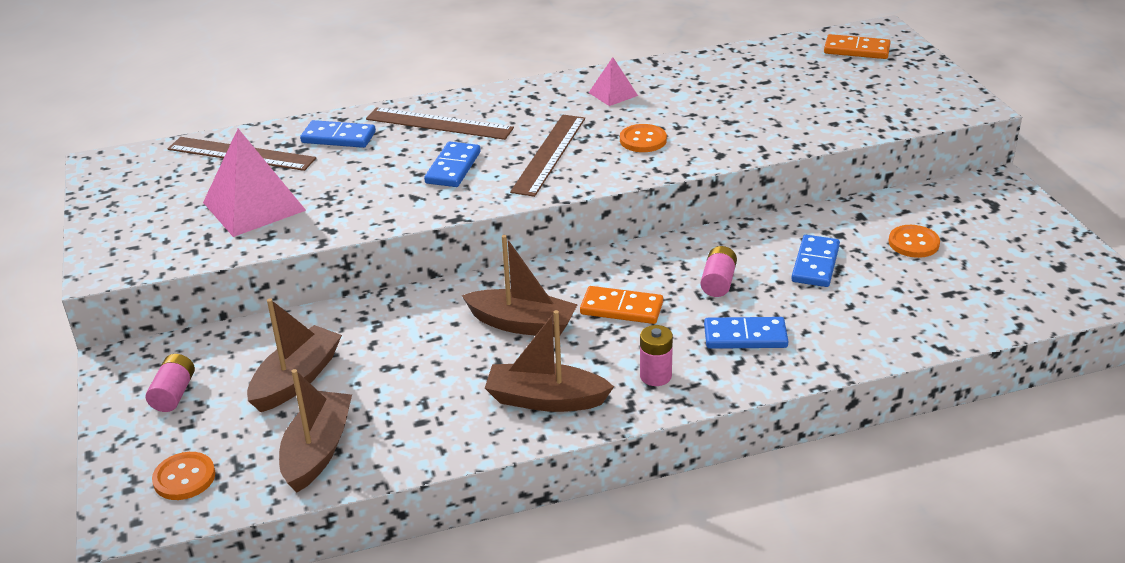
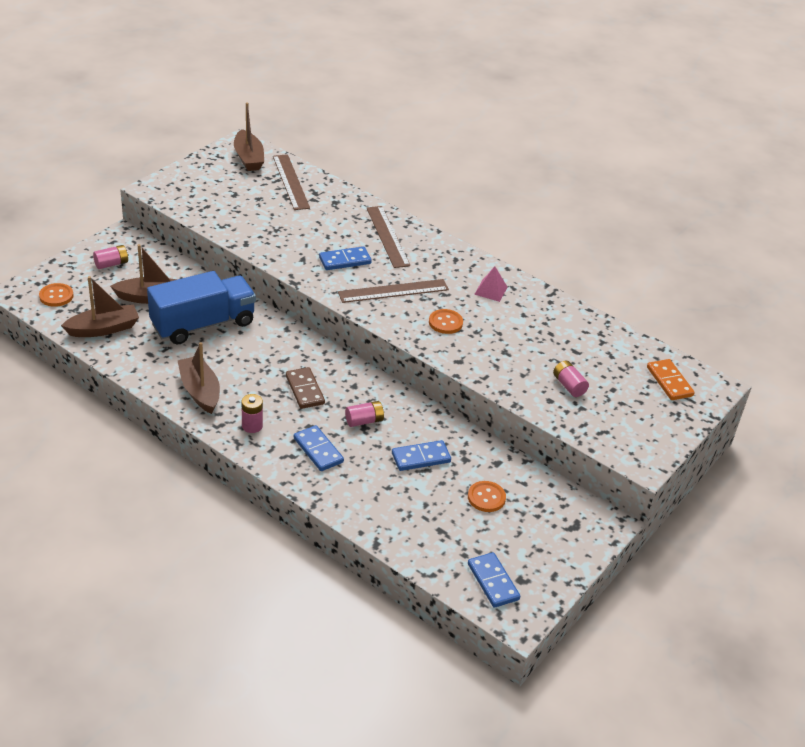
camera: 50 degrees right, 5 degrees up
(254, 206) = (245, 209): pink pyramid -> none
(338, 137) = (338, 207): blue domino -> blue domino (493, 582)
(406, 350) = (203, 324): none -> blue truck
(522, 324) = (259, 357): brown boat -> brown boat (248, 158)
(621, 308) = (305, 390): orange domino -> brown domino
(819, 104) = (569, 386): none -> pink battery

